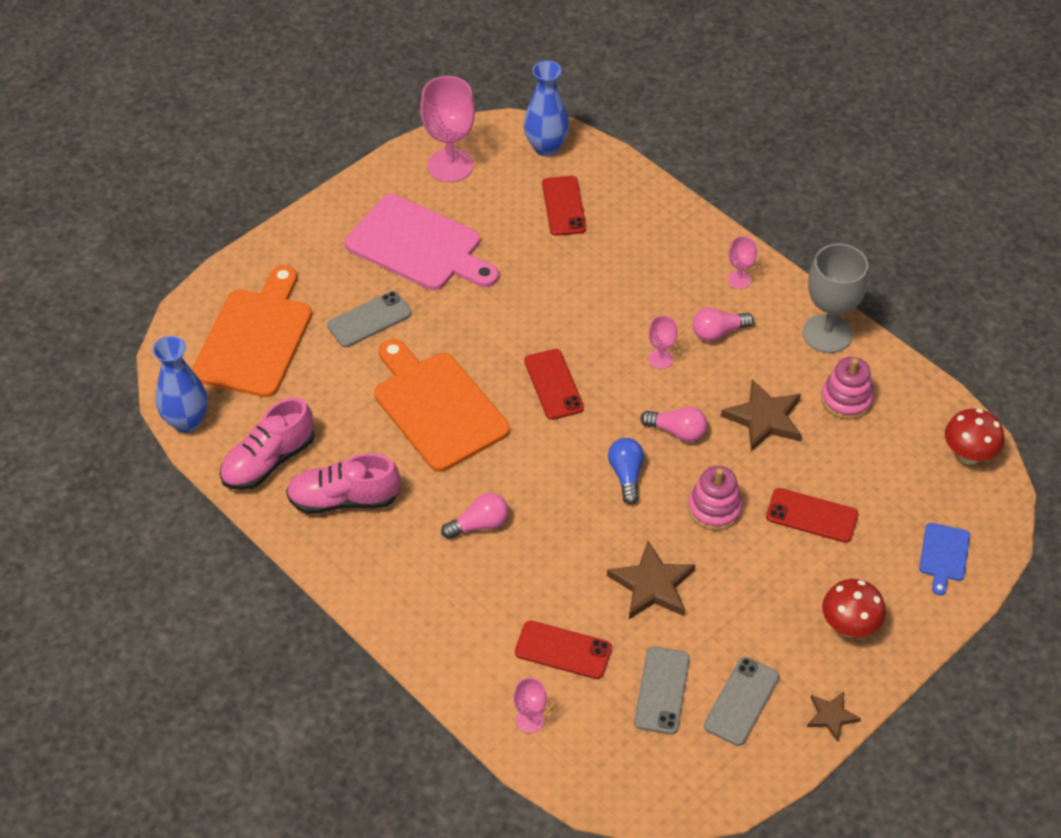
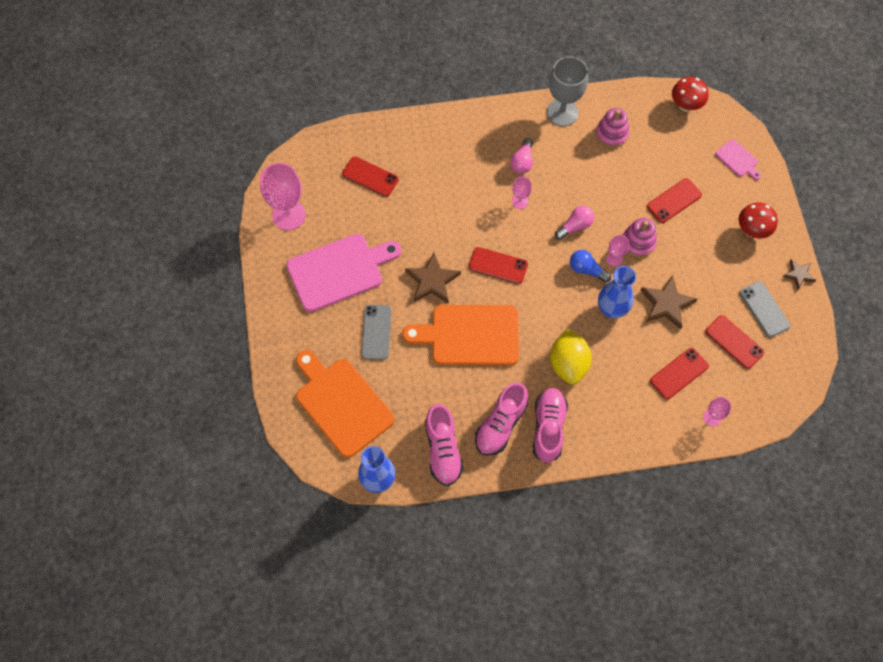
camera: 55 degrees left, 15 degrees up
(376, 549) = (548, 428): none -> pink shoe
(479, 524) = (568, 364): pink light bulb -> yellow lemon
(546, 147) = (316, 156): blue vase -> blue vase (611, 309)
(661, 690) = (734, 342): grey phone -> red phone
(739, 279) = (493, 127): pink goblet -> pink goblet (614, 259)
(764, 418) = (596, 179): brown star -> brown star (432, 281)
(944, 555) = (738, 159): blue cutting board -> pink cutting board

